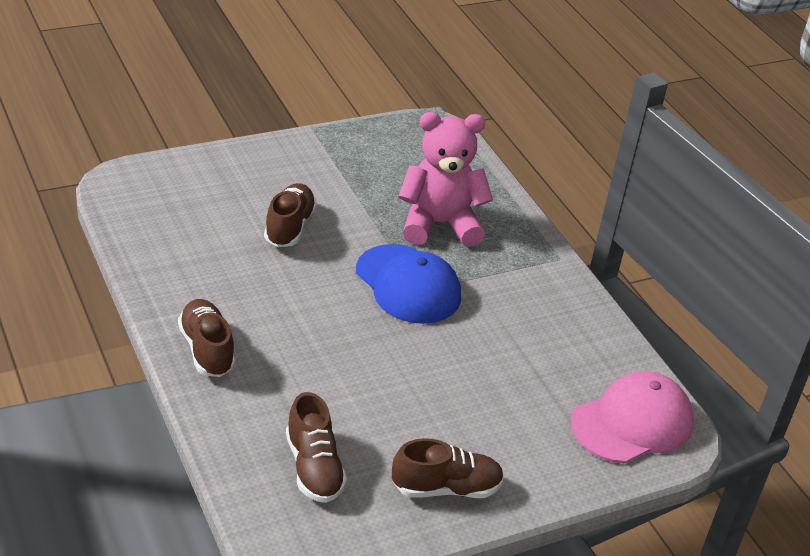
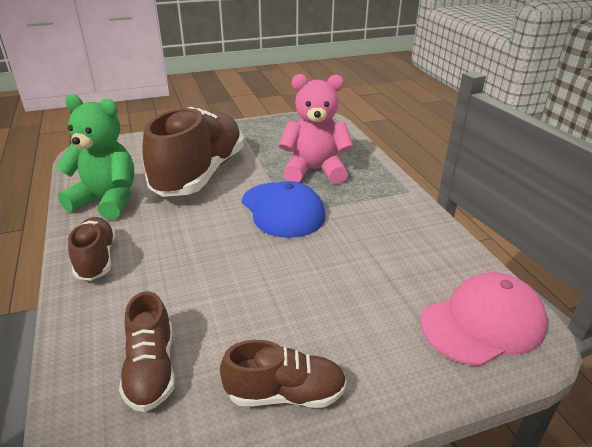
camera: 10 degrees right, 5 degrees down
(183, 268) = (107, 200): none -> green teddy bear
(289, 227) = (199, 174): brown shoe -> brown shoe, size x2.03

